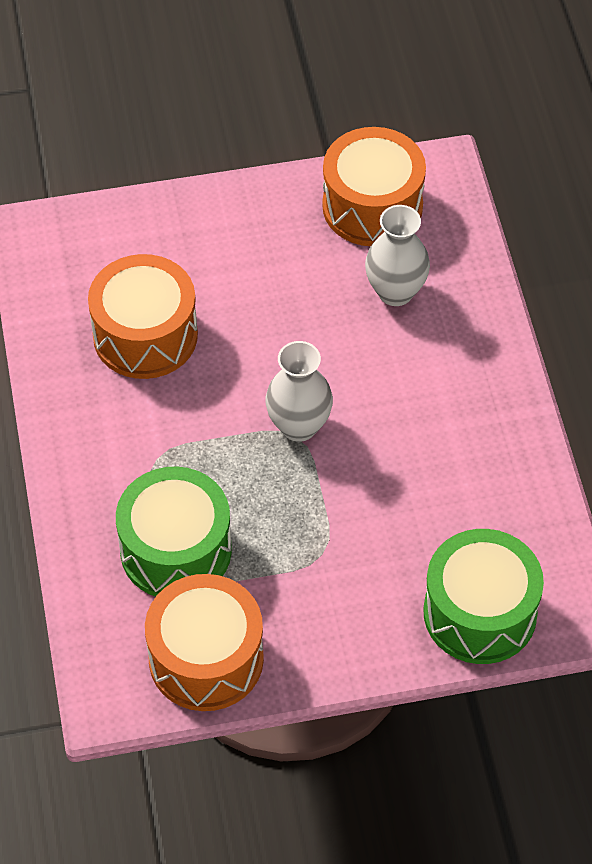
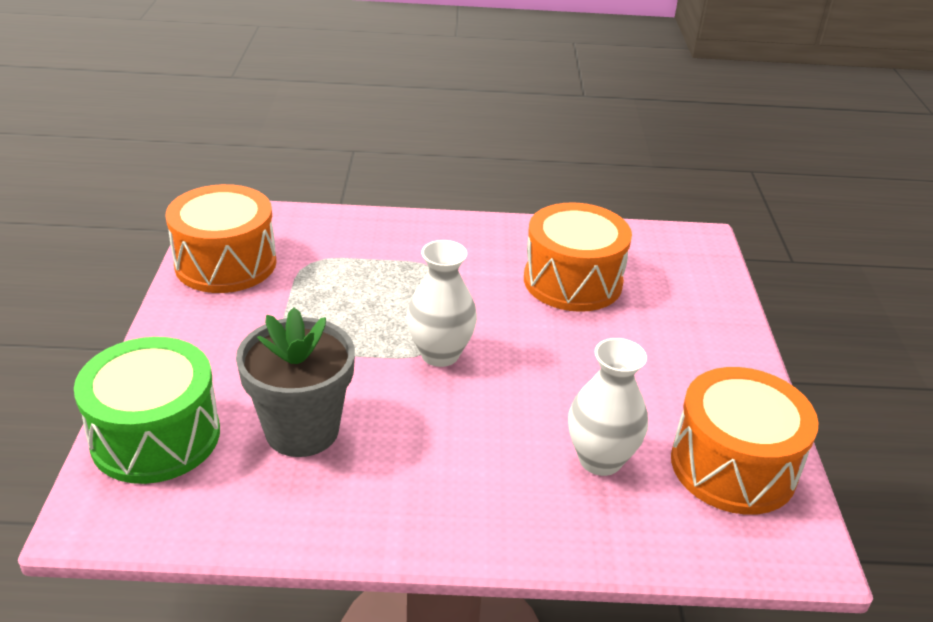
camera: 100 degrees right, 20 degrees down
(176, 550) = (338, 264): green drum -> none
(434, 506) = (302, 430): none -> grey flower pot

